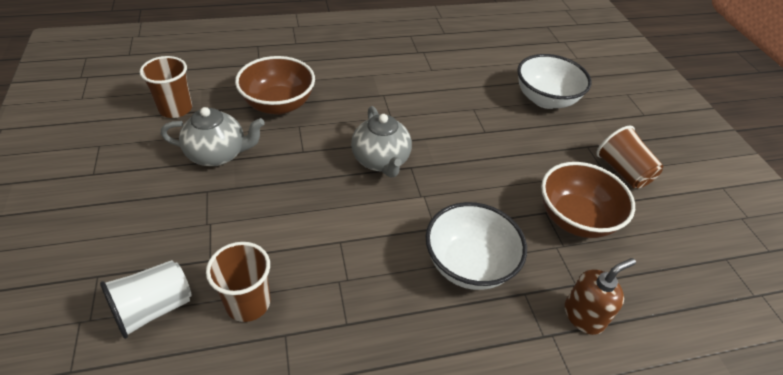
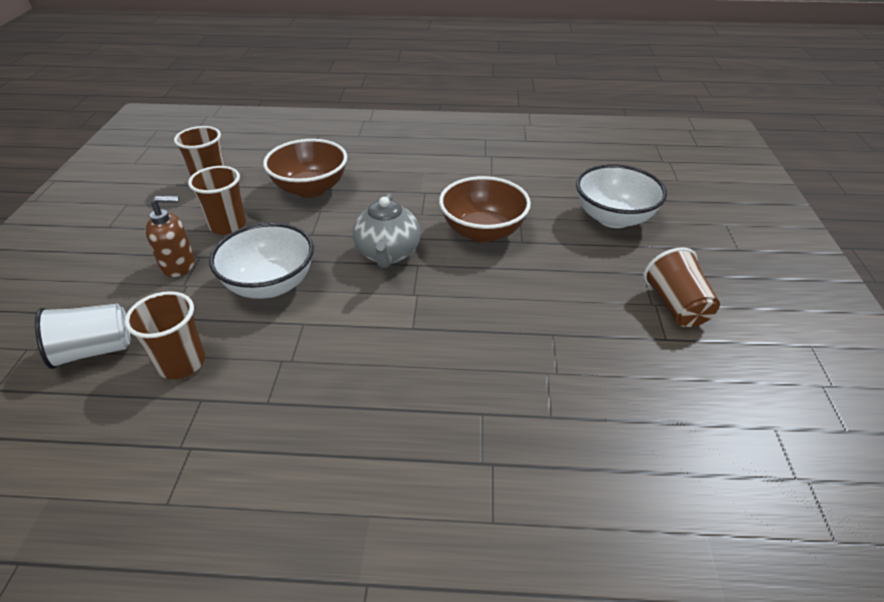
camera: 20 degrees right, 5 degrees down
(218, 154) = (228, 225): grey teapot -> brown cup
(468, 265) = (431, 371): white bowl -> white bowl (270, 285)
(575, 219) = (586, 347): brown bowl -> brown bowl (482, 232)
(584, 315) = (543, 452): brown soap dispenser -> brown soap dispenser (179, 265)

